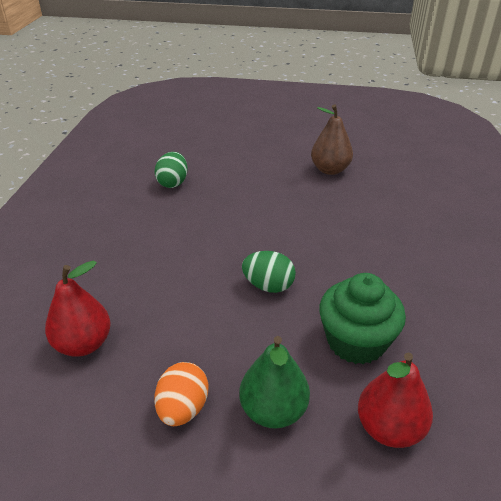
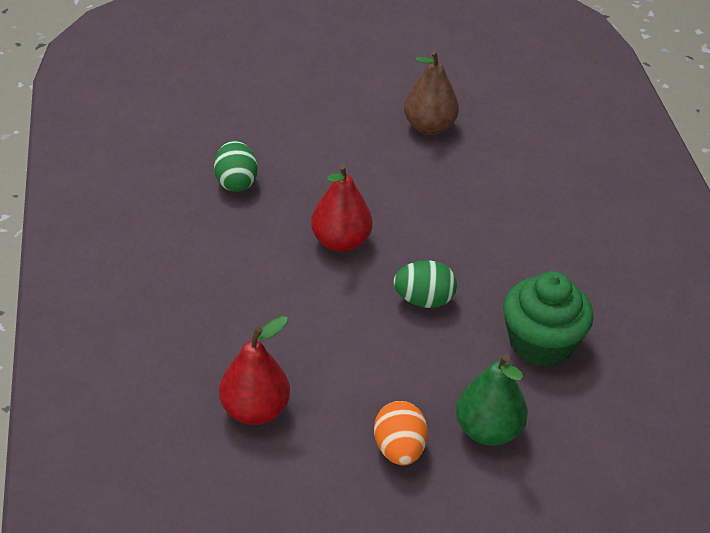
camera: 20 degrees left, 5 degrees up
(389, 428) = (601, 420): red pear -> red pear (341, 242)

